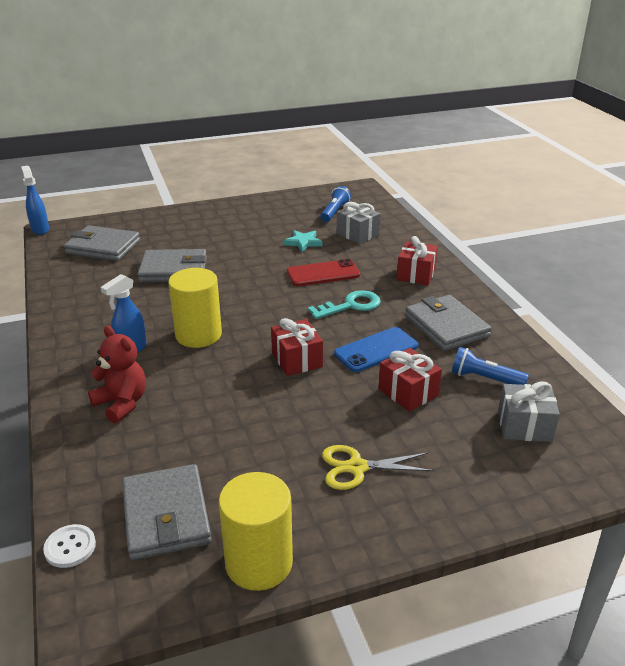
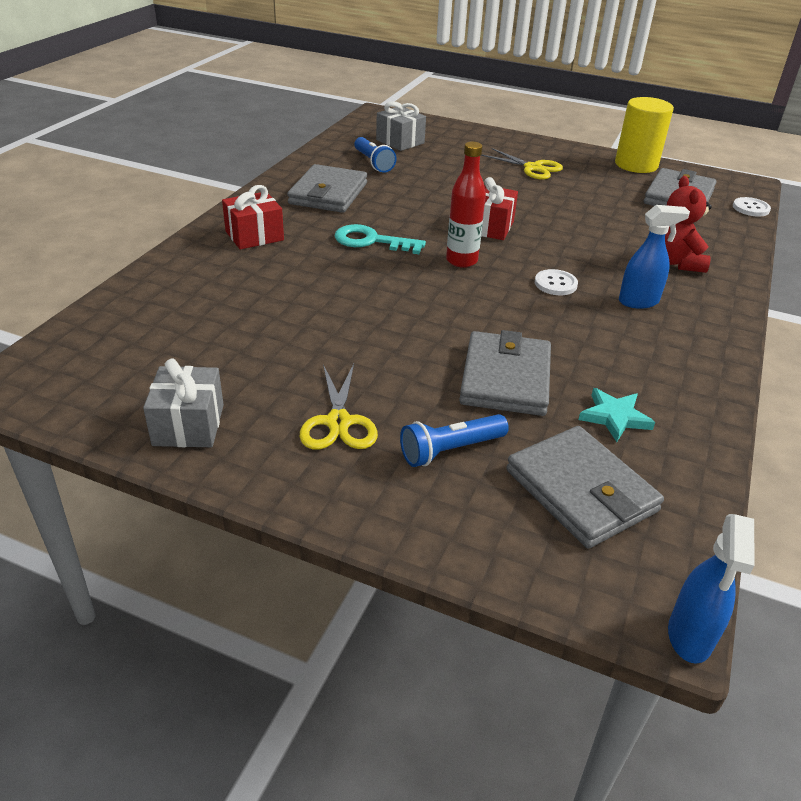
camera: 140 degrees left, 5 degrees up
(173, 270) = (505, 378): grey wallet -> grey wallet turned 60 degrees clockwise
(198, 335) = (555, 284): yellow cylinder -> white button
(225, 227) = (338, 422): none -> yellow scissors
(277, 321) = (461, 261): none -> red bottle
(303, 242) = (285, 331): turquoise star -> turquoise star (614, 417)
(323, 273) = (338, 281): red phone -> none
(334, 212) = (149, 358): blue flashlight -> blue flashlight (450, 450)
(357, 234) = (202, 307): grey gift -> grey gift (188, 425)
(376, 350) = (414, 205): blue phone -> none
(408, 392) = (438, 178): red gift -> none

